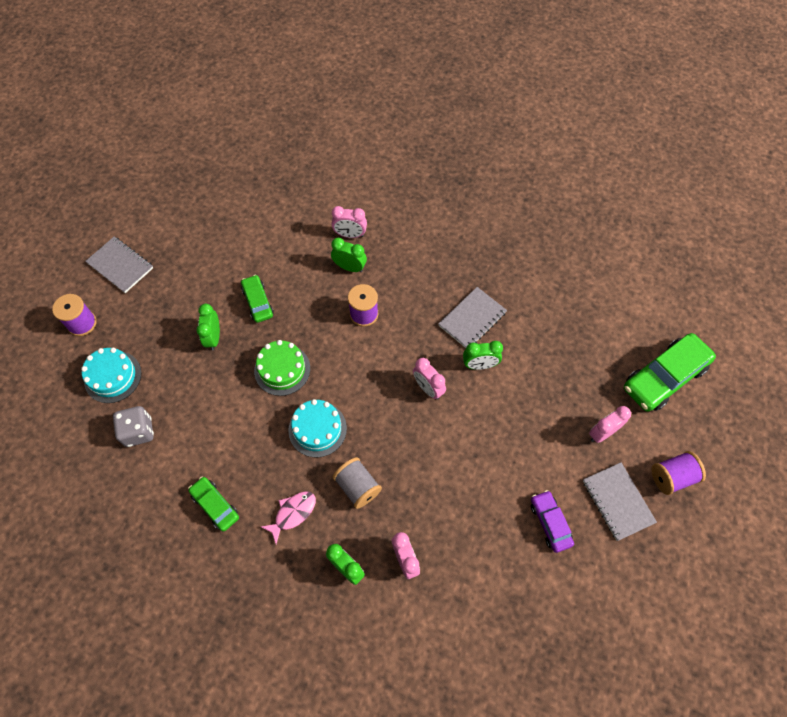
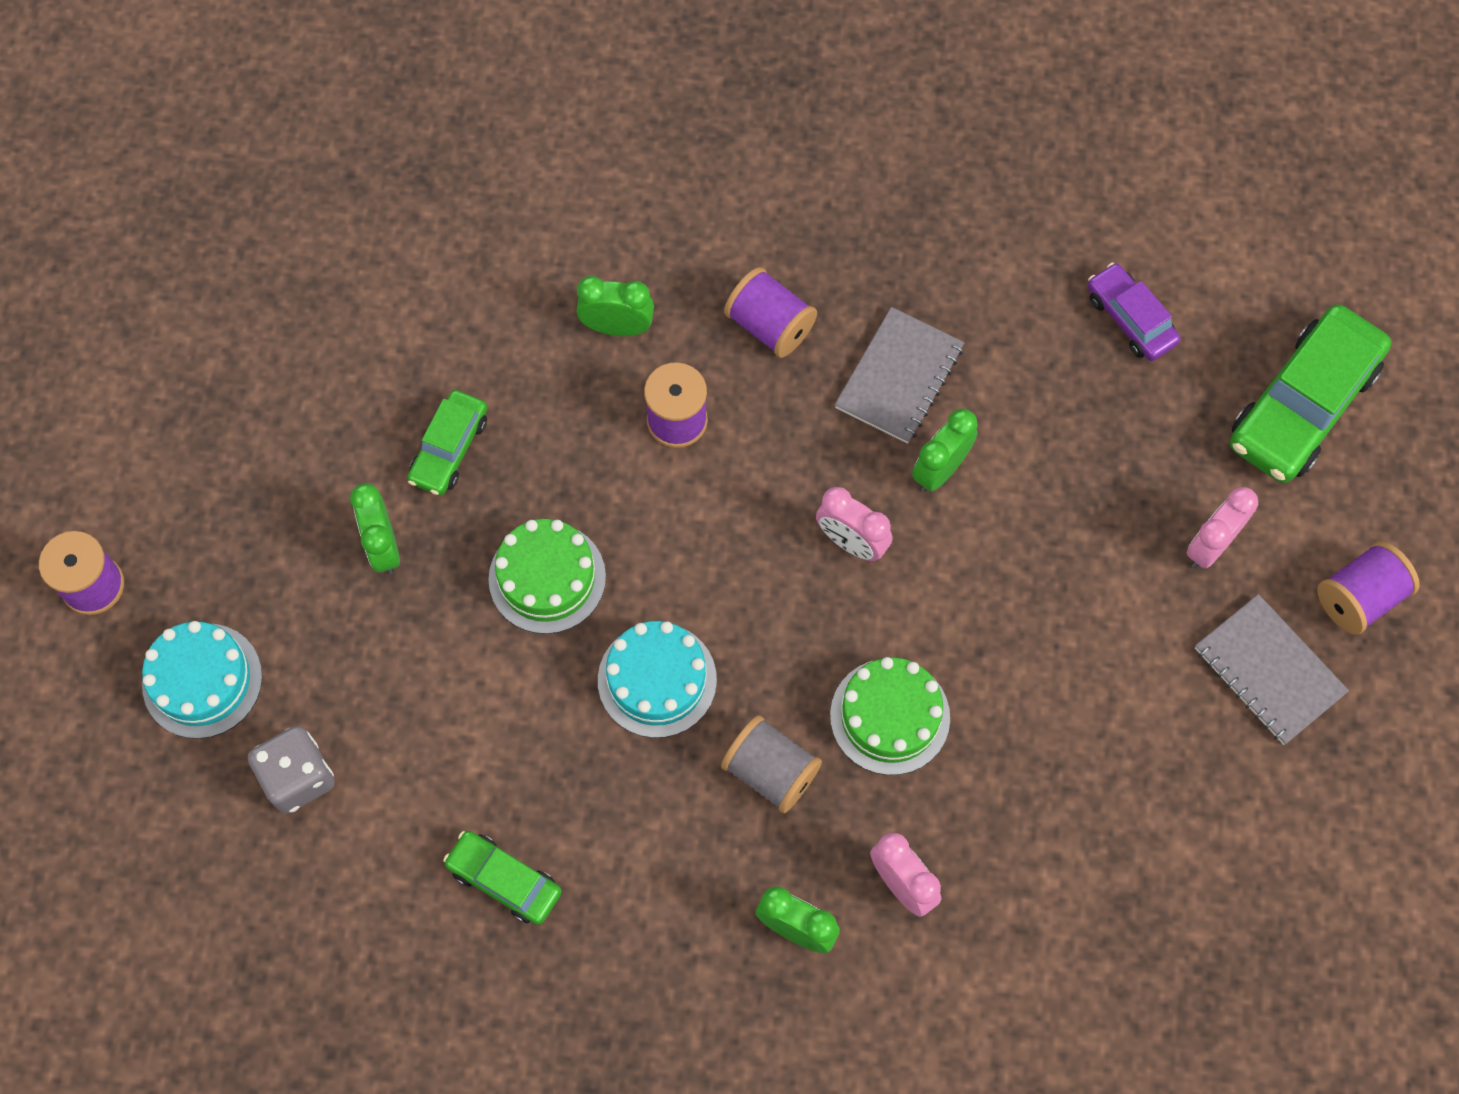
camera: 15 degrees left, 5 degrees up
(120, 266) = (127, 441): grey notebook -> none
(258, 302) = (449, 449): green car -> green car turned 120 degrees counterclockwise
(293, 513) = (661, 855): pink fish -> none
(350, 235) = (596, 255): pink clock -> none
(419, 282) = (770, 326): none -> purple spool
(423, 475) = (890, 716): none -> green cake
(480, 365) = (940, 469): green clock -> green clock turned 150 degrees clockwise
(550, 523) = (1153, 744): purple car -> purple car (1130, 319)

